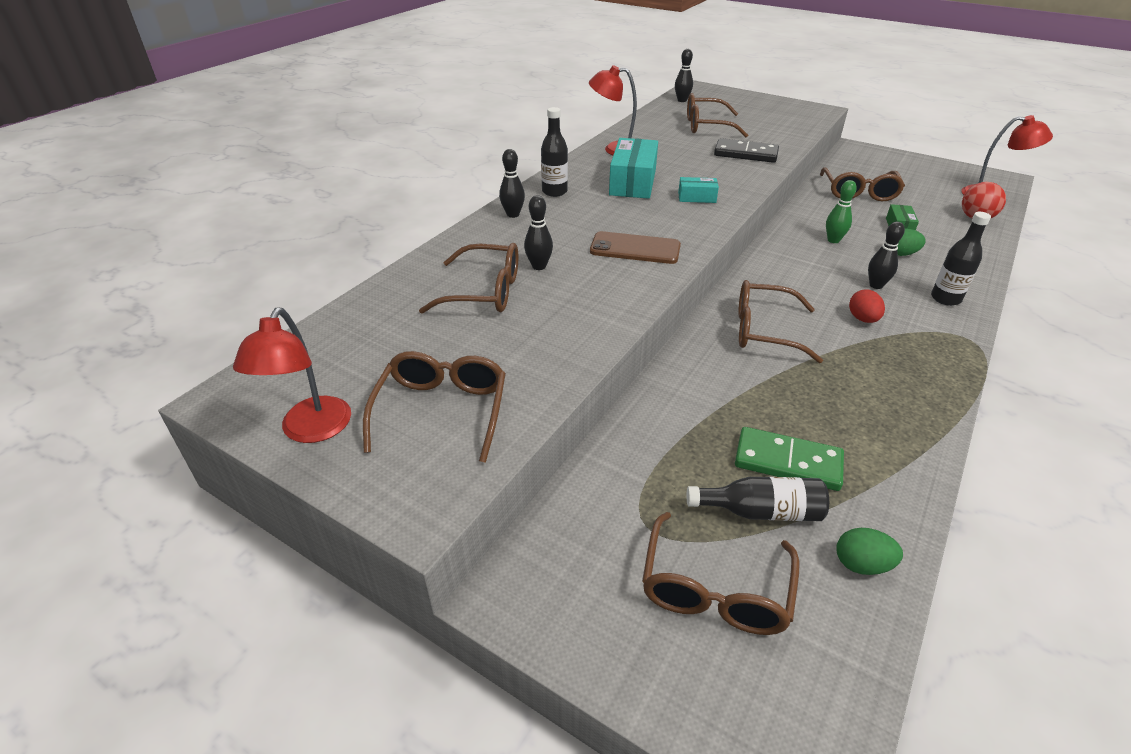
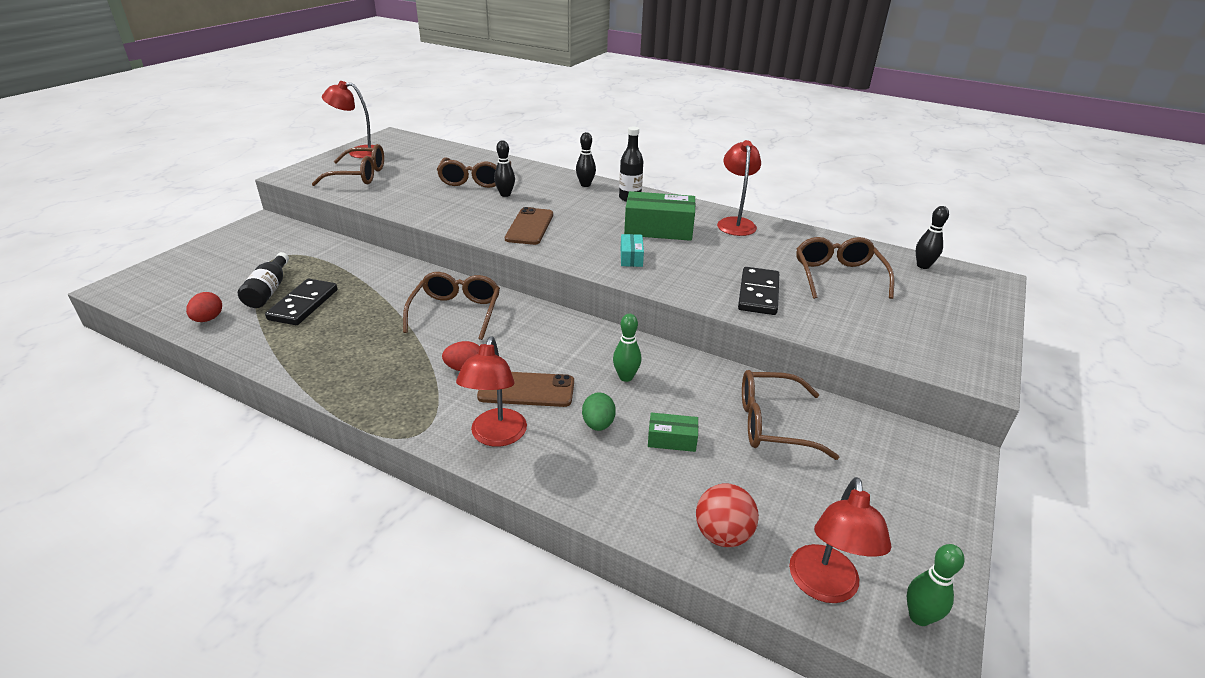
camera: 85 degrees right, 5 degrees down
(633, 182) = (658, 229): turquoise box -> green box
(715, 590) = (226, 272): brown glasses -> none
(787, 462) = (303, 304): green domino -> black domino
(861, 564) = (208, 319): green egg -> red egg
(876, 285) = (526, 390): black bowling pin -> brown phone
(945, 298) = (496, 436): black bottle -> red lamp
(989, 177) = (919, 617): none -> green bowling pin

